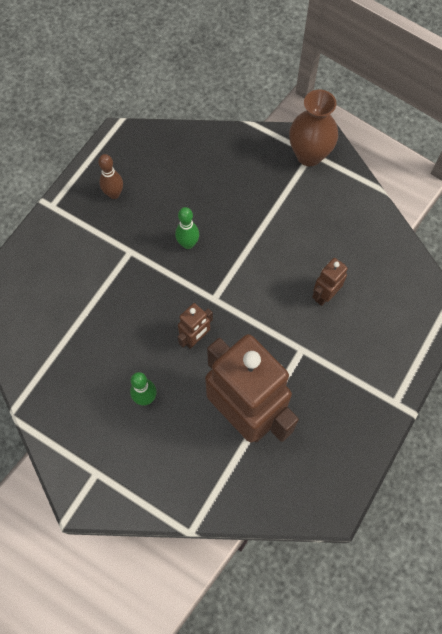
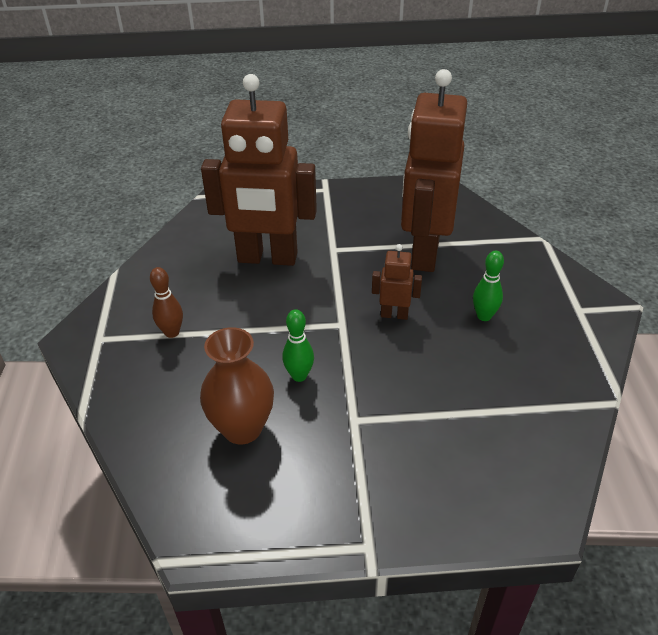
camera: 125 degrees left, 25 degrees down
(114, 194) = (292, 486): brown bowling pin -> brown bowling pin (172, 332)
(309, 155) = (102, 339): brown vase -> brown vase (242, 428)
(324, 295) = (267, 258): brown robot -> brown robot, size x2.35

